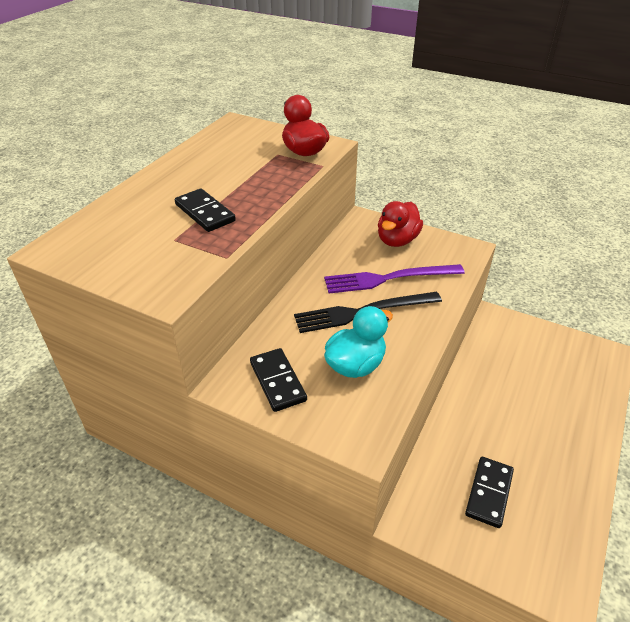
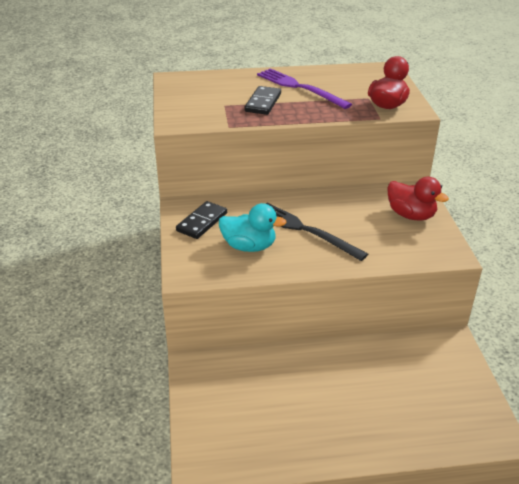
camera: 55 degrees right, 5 degrees down
(388, 278) = (357, 228): purple fork -> purple fork (300, 88)
(397, 240) = (411, 215): red duck -> red duck turned 135 degrees counterclockwise
(489, 493) = (252, 398): black domino -> none

